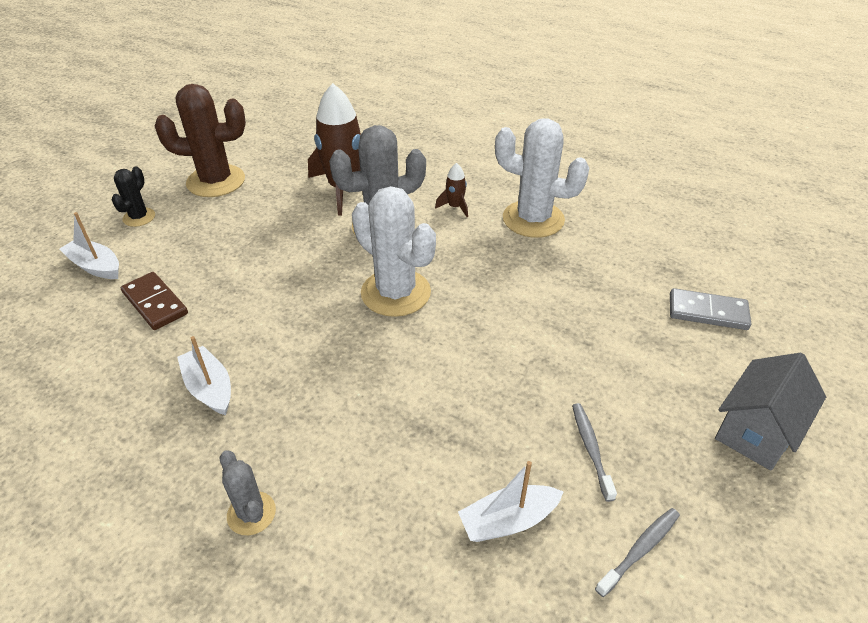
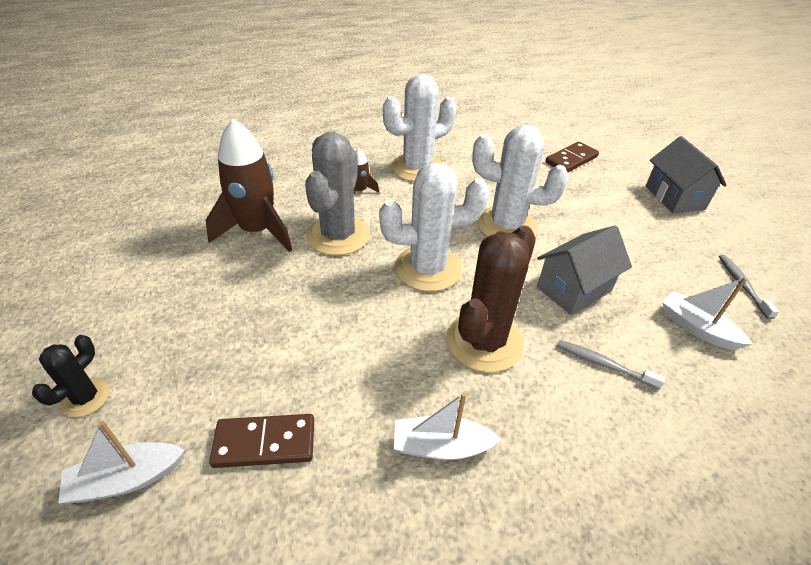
camera: 55 degrees left, 0 degrees up
(139, 217) = (86, 398): black cactus -> black cactus turned 60 degrees clockwise
(216, 181) = (116, 305): brown cactus -> brown cactus (484, 342)
(251, 513) = (620, 479): grey cactus -> none
(469, 398) = (574, 289): none -> grey house
(508, 521) = (696, 328): white boat -> white boat turned 120 degrees clockwise
(515, 313) = (506, 225): none -> white cactus
(591, 449) = (654, 261): grey toothbrush -> grey toothbrush (603, 364)
(707, 312) = (571, 160): grey domino -> brown domino

